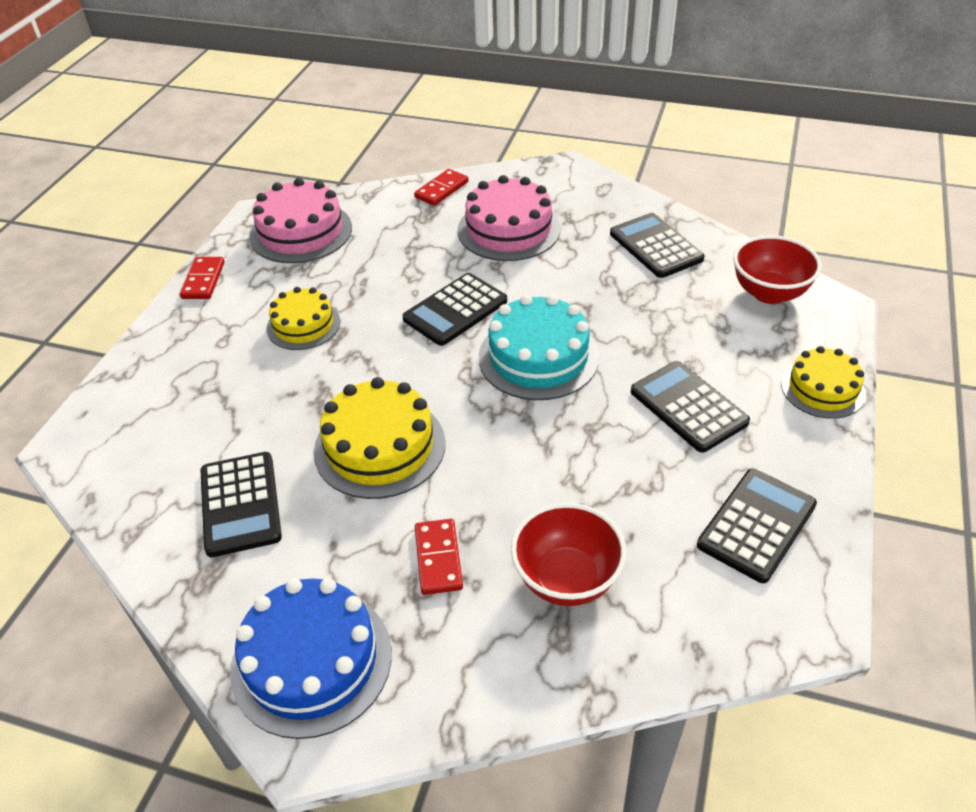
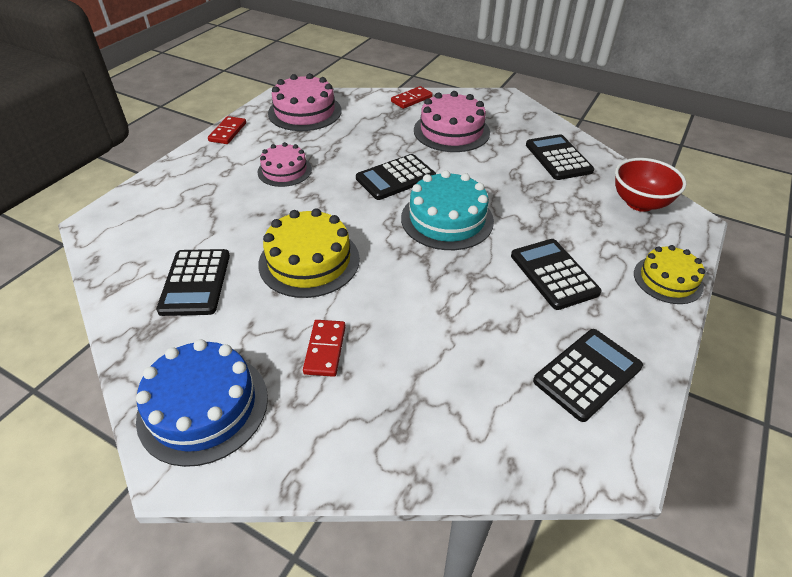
camera: 10 degrees right, 0 degrees up
(303, 325) = (284, 170): yellow cake -> pink cake
(566, 579) = (419, 385): red bowl -> none

